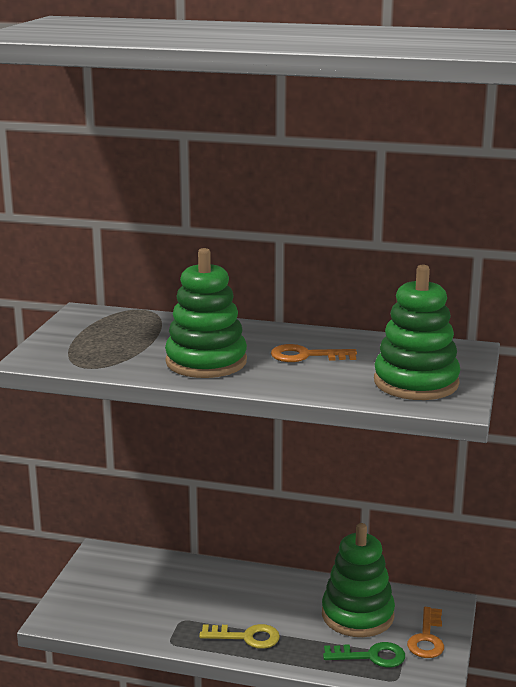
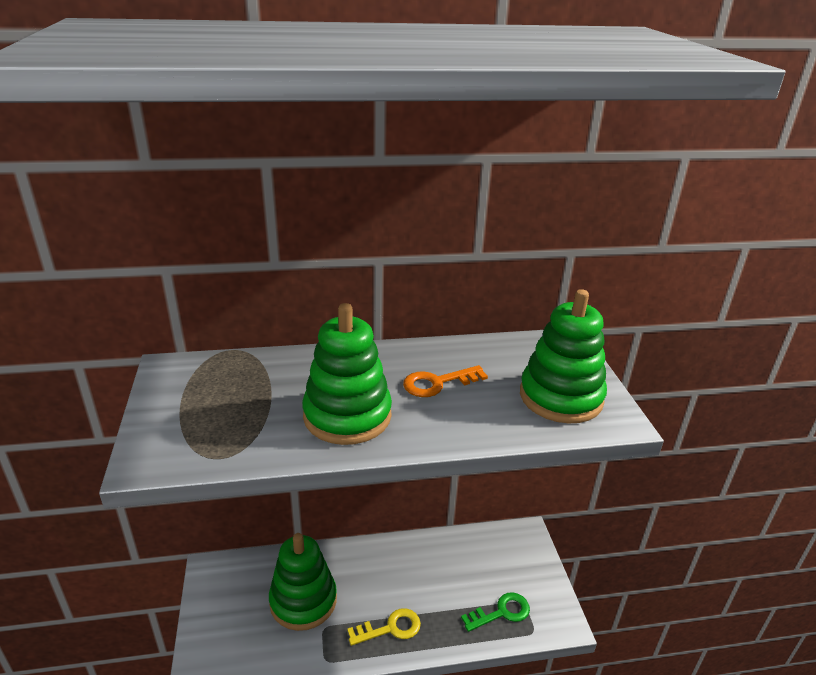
camera: 25 degrees left, 10 degrees up
(357, 615) = (467, 569): green stacking toy -> green stacking toy (303, 601)
(427, 638) = (532, 575): orange key -> none

